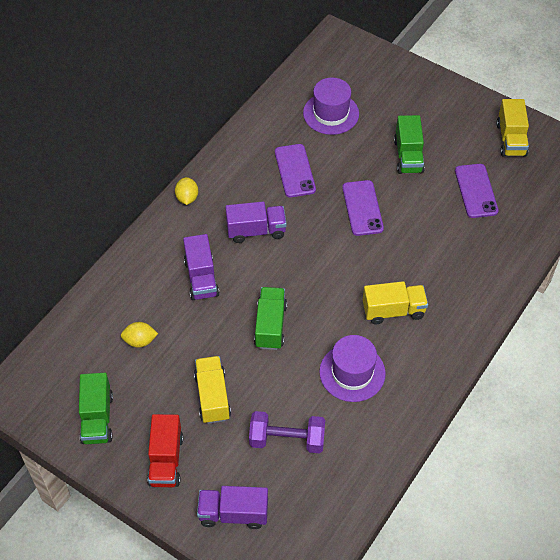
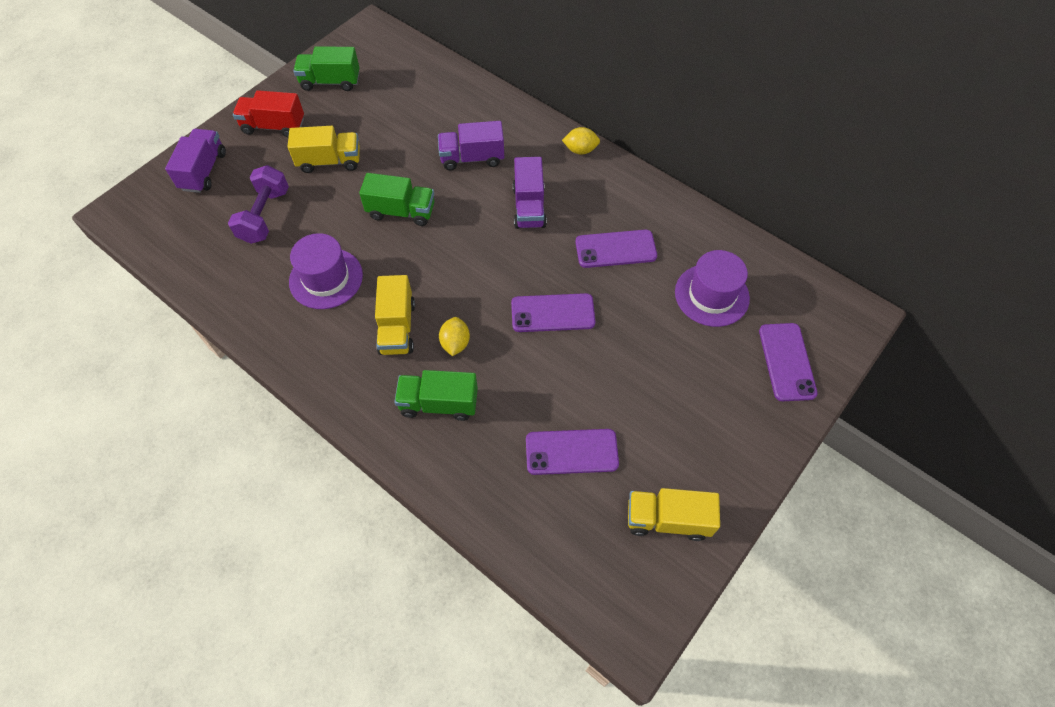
camera: 95 degrees right, 5 degrees up
(140, 341) = (405, 110): yellow lemon -> yellow lemon (455, 343)
(381, 75) = (787, 362): none -> purple phone
(408, 156) = (637, 376): green truck -> green truck (439, 403)

